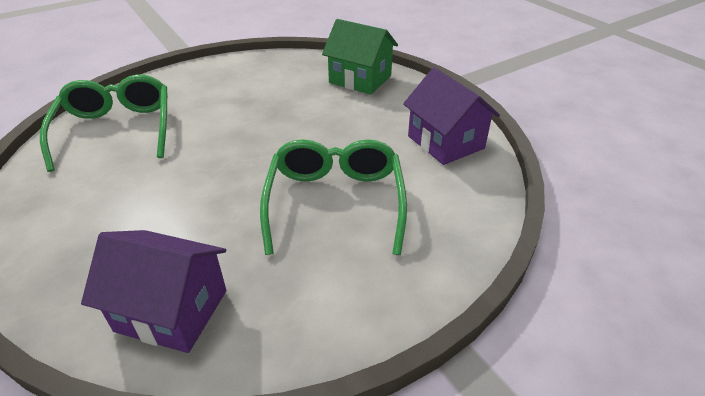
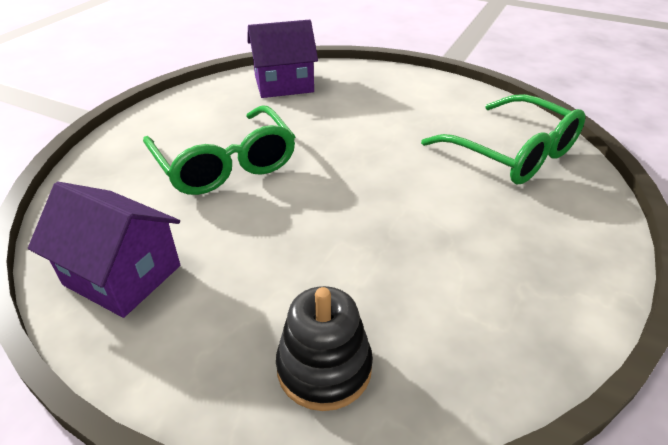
camera: 150 degrees right, 0 degrees up
(360, 79) = (324, 368): green house -> black stacking toy

